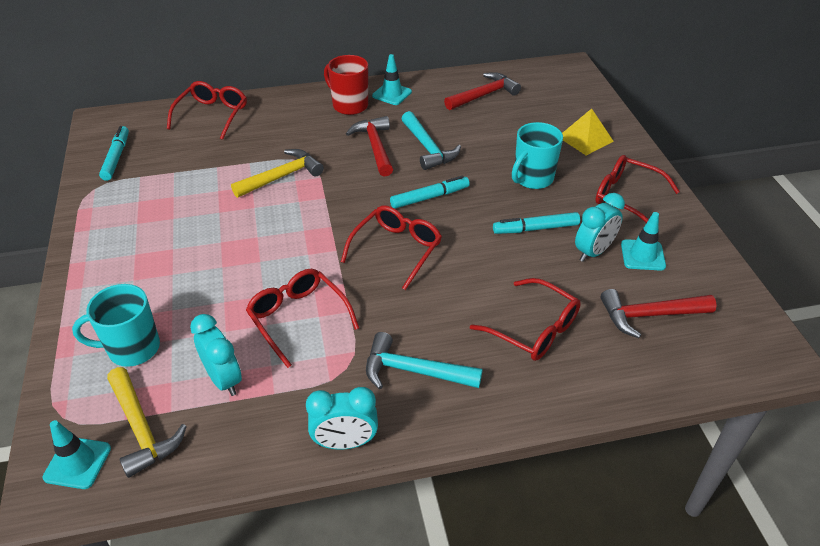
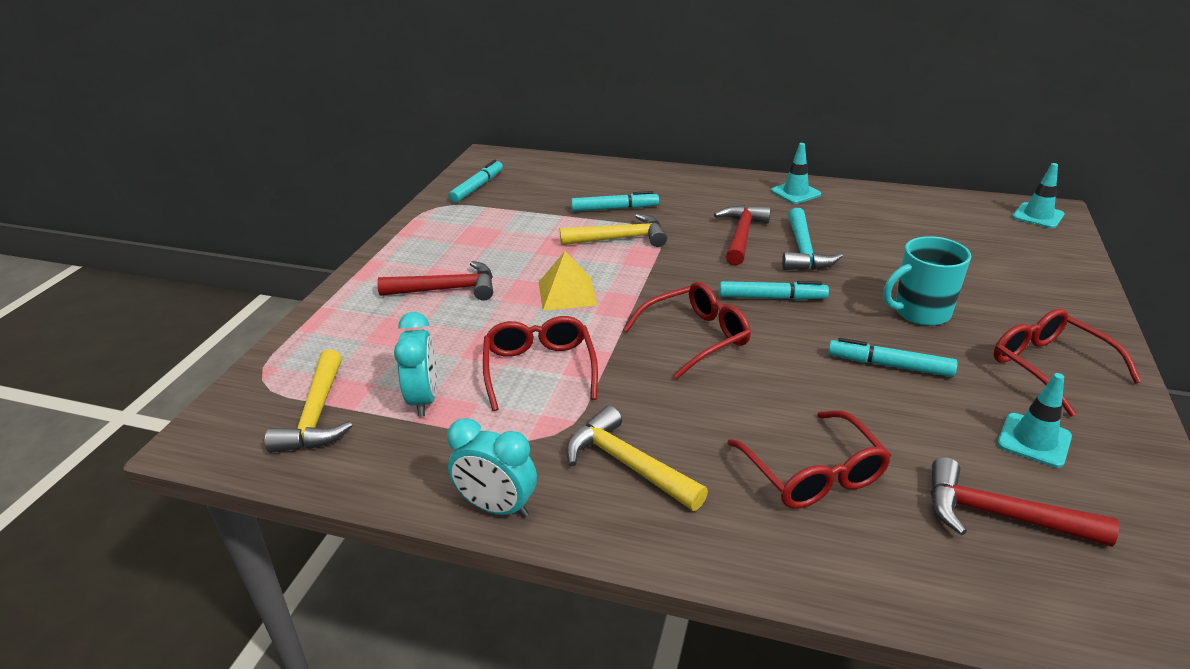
camera: 30 degrees right, 10 degrees down
(77, 463) = (241, 423): turquoise traffic cone -> turquoise traffic cone (1037, 216)
(132, 348) = (365, 344): turquoise mug -> none
(212, 115) = (591, 173): red glasses -> none
(258, 148) = (614, 209): none -> turquoise marker
(349, 105) = (739, 193): red mug -> none
(414, 371) = (628, 464): turquoise hammer -> yellow hammer
(484, 95) = (910, 216): red hammer -> red hammer (447, 289)
(585, 139) = (1025, 289): yellow pyramid -> yellow pyramid (567, 293)
(593, 252) = (957, 414): turquoise clock -> none

